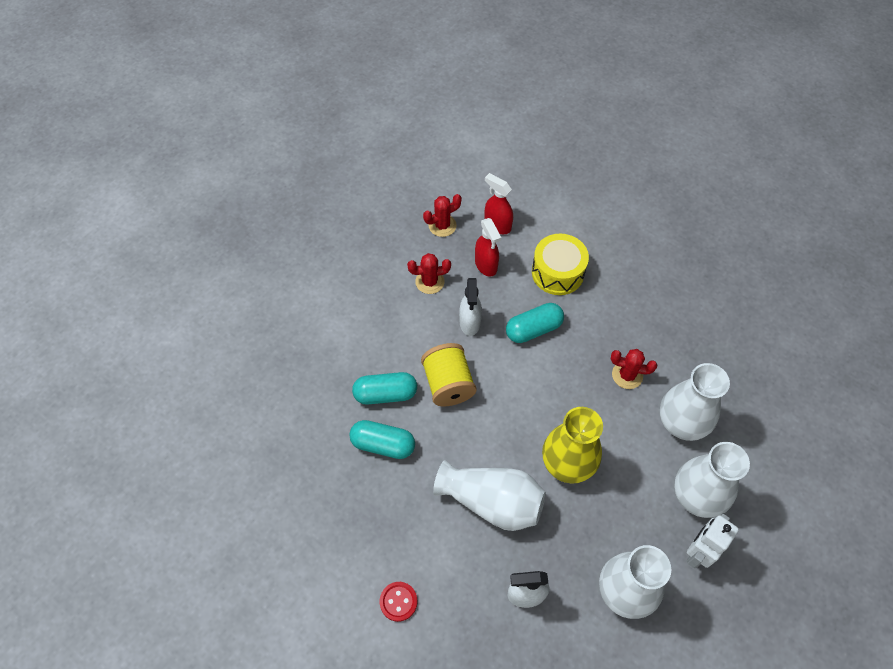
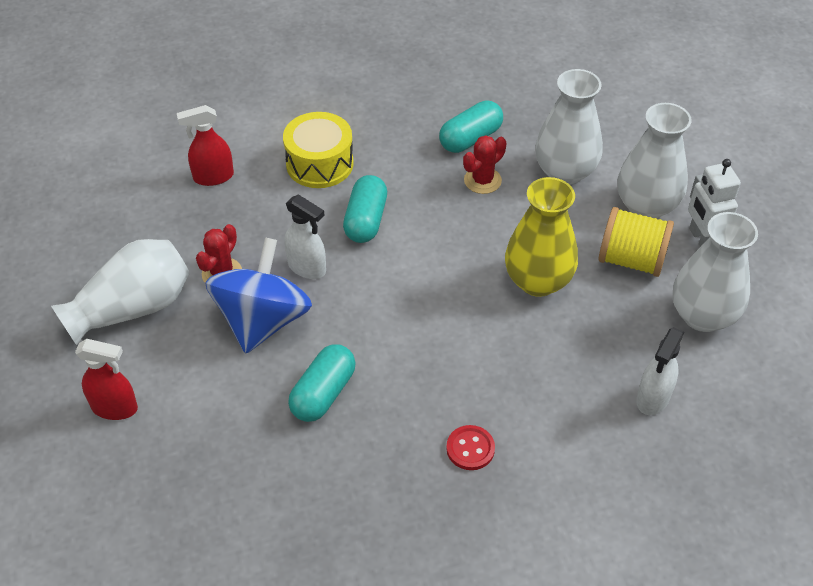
camera: 55 degrees left, 10 degrees down
(383, 444) = (384, 431): turquoise capsule -> turquoise capsule (470, 138)
(398, 601) = (582, 521): red button -> red button (470, 449)
(413, 326) = (263, 320): none -> blue spinning top
(442, 225) = (163, 222): red cactus -> none
(448, 384) = (363, 328): yellow spool -> yellow spool (631, 260)
(486, 265) = (251, 214): red spray bottle -> red spray bottle (115, 408)
(492, 502) = (531, 368): white vase -> white vase (133, 308)

